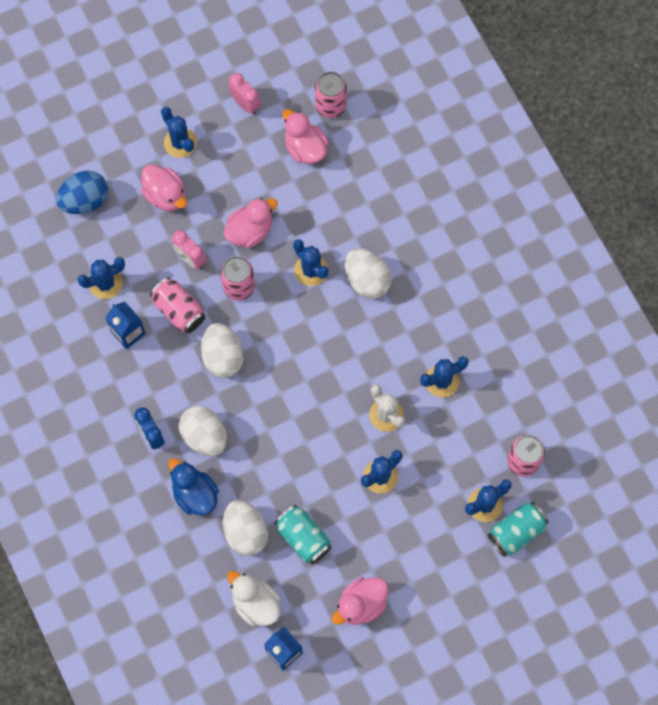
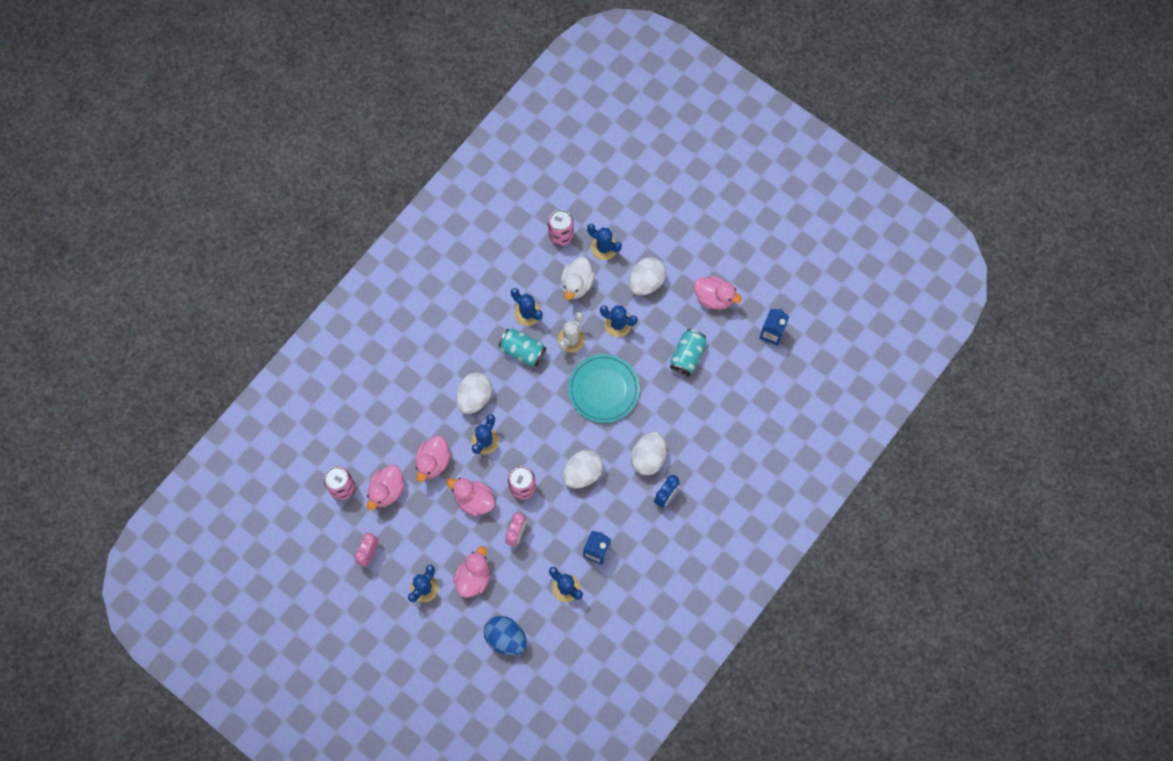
camera: 115 degrees left, 0 degrees up
(179, 310) = (561, 522): pink can -> none
(195, 494) = (693, 444): blue duck -> none
(245, 532) = (703, 397): white egg -> white egg (646, 282)
(256, 603) = (749, 367): white duck -> white duck (577, 284)
(309, 424) = (603, 389): none -> turquoise plate
(313, 207) = (433, 462): none -> pink duck
(516, 532) = (613, 220): turquoise can -> turquoise can (522, 351)

